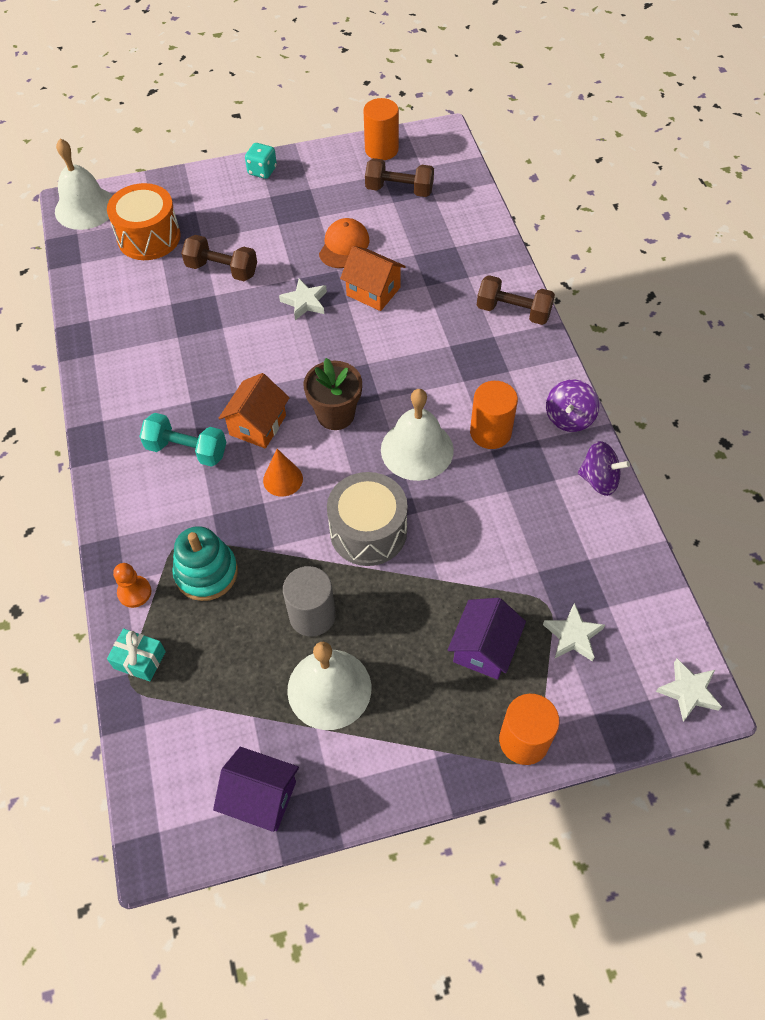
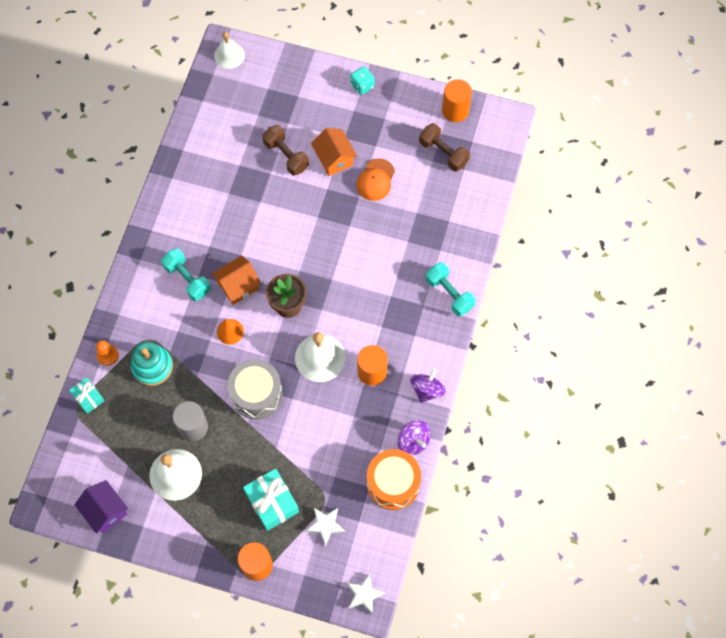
camera: 30 degrees right, 10 degrees up
(85, 208) = (229, 55): white bell -> white bell, size x0.67
(149, 237) = (255, 103): orange drum -> orange drum (393, 483)
(305, 302) = (322, 211): white star -> none
(344, 246) = (375, 180): orange cap -> orange cap turned 150 degrees clockwise
(373, 291) = (370, 227): orange house -> orange house (334, 159)
(484, 648) = (272, 502): purple house -> turquoise gift
(513, 311) = (449, 294): brown dumbbell -> turquoise dumbbell
(569, 418) = (427, 390): purple spinning top -> purple spinning top turned 150 degrees clockwise

